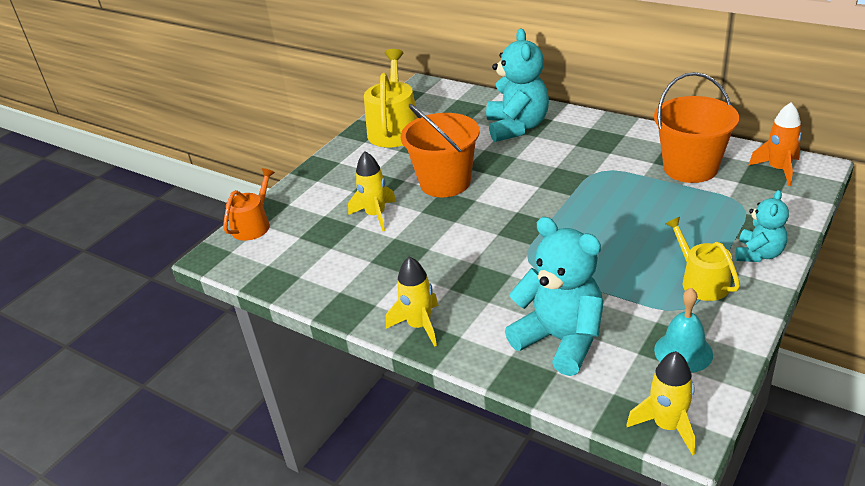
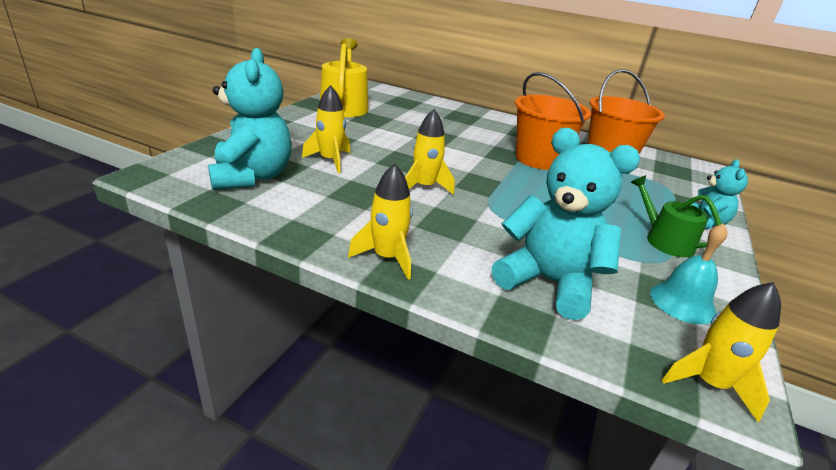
camera: 15 degrees left, 5 degrees down
(253, 225) = (198, 155): orange watering can -> none
(445, 182) = (396, 145): orange bucket -> orange bucket (539, 159)
(466, 239) = (424, 187): none -> yellow rocket
(517, 127) = (453, 117): turquoise teddy bear -> turquoise teddy bear (252, 177)
(701, 281) = (664, 240): yellow watering can -> green watering can
(778, 169) = (681, 166): orange rocket -> none

